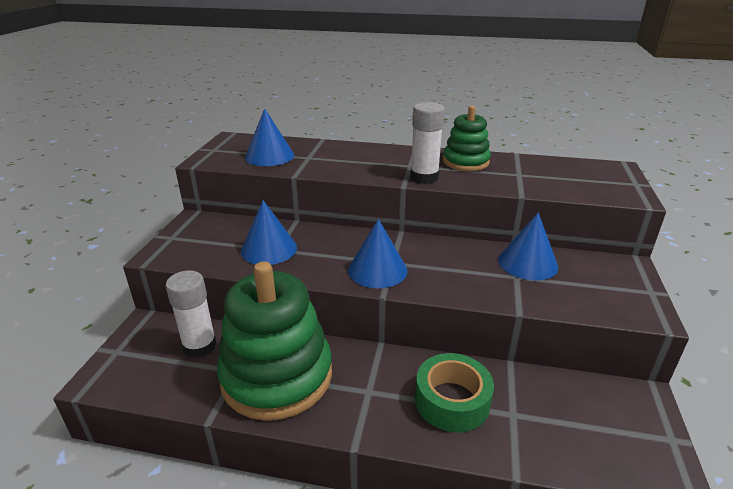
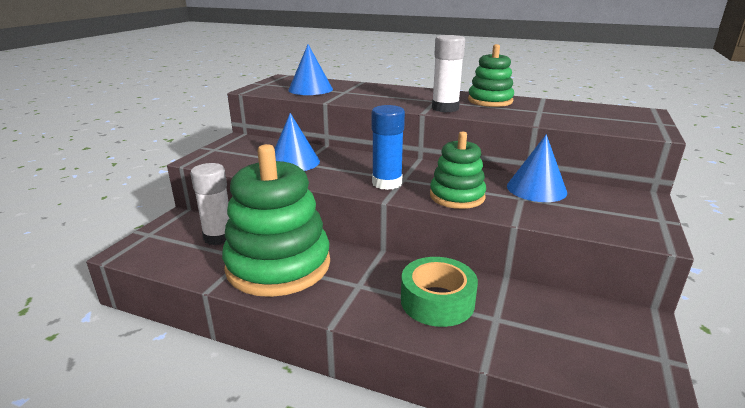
camera: 10 degrees right, 5 degrees down
(377, 270) = (387, 183): blue cone -> blue glue stick
(453, 281) = (457, 196): none -> green stacking toy

